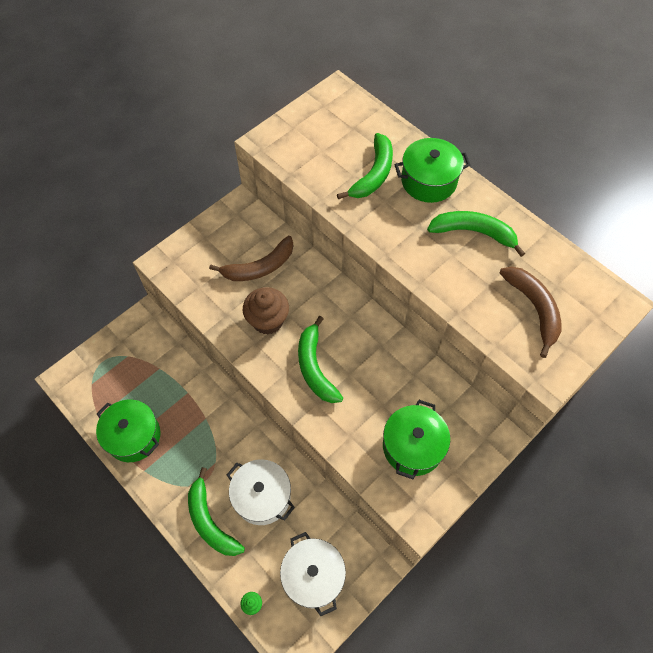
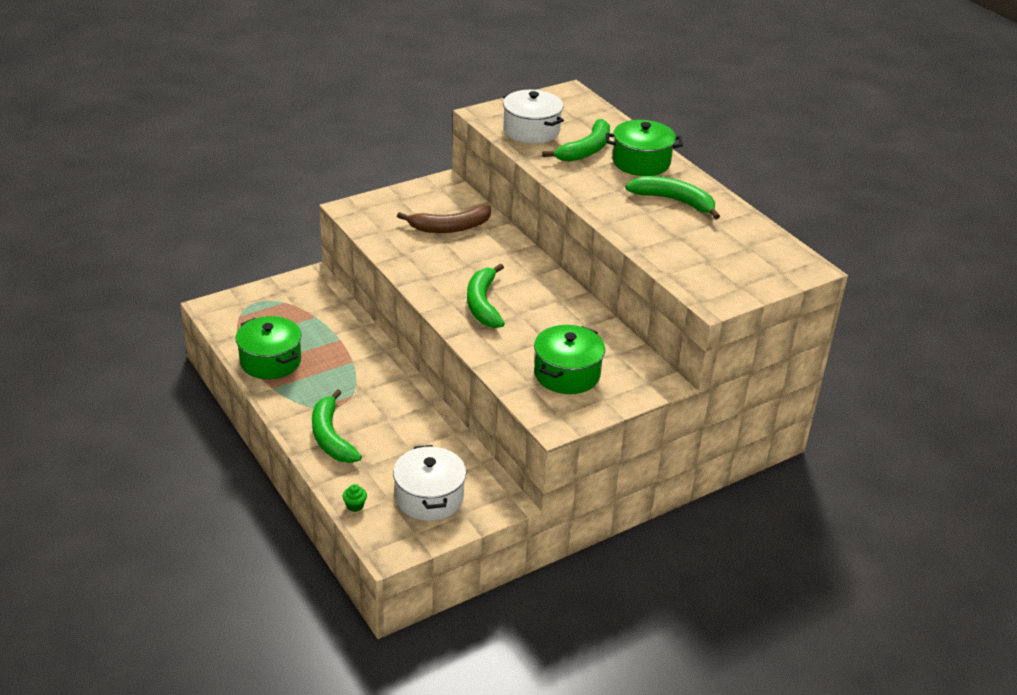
camera: 10 degrees right, 25 degrees down
(262, 496) = (394, 429): white pot -> white pot (531, 131)
(268, 321) = (445, 265): brown cupcake -> none
(534, 309) = (717, 258): brown banana -> none

